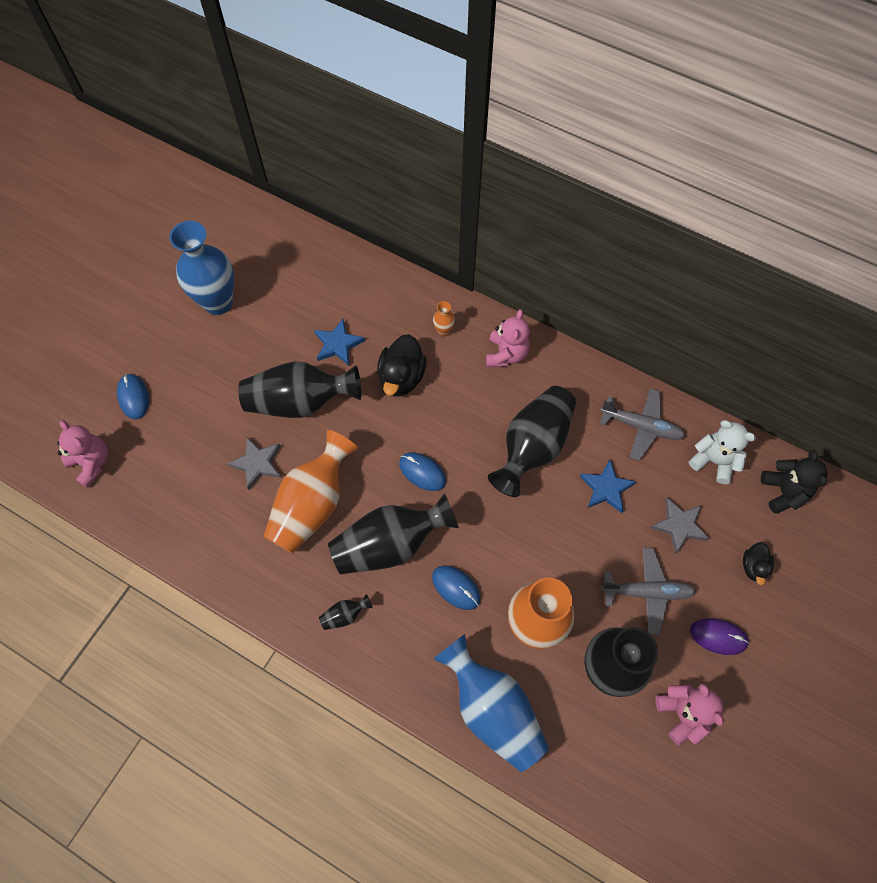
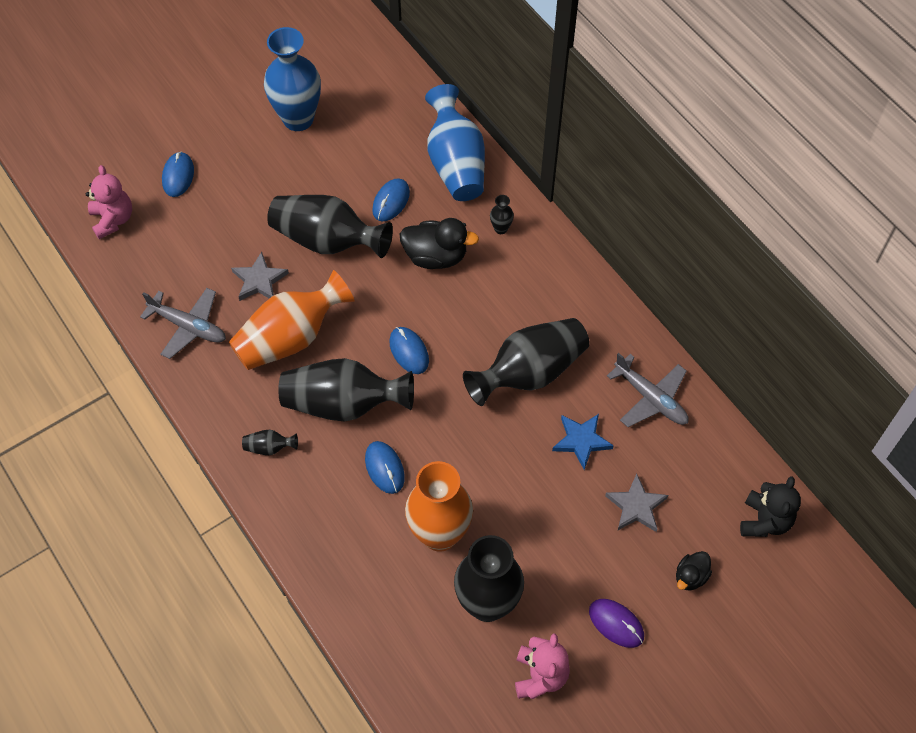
camera: 25 degrees right, 5 degrees down
(338, 344) = (391, 201): blue star -> blue mouse
(401, 378) = (436, 256): black duck -> black duck turned 120 degrees counterclockwise
(443, 331) = (501, 229): orange vase -> black vase
(492, 709) = (360, 588): blue vase -> blue vase (455, 163)
(506, 354) = (551, 275): pink teddy bear -> none
(647, 592) = (568, 552): grey plane -> grey plane (188, 326)
(714, 461) = (708, 461): white teddy bear -> none

